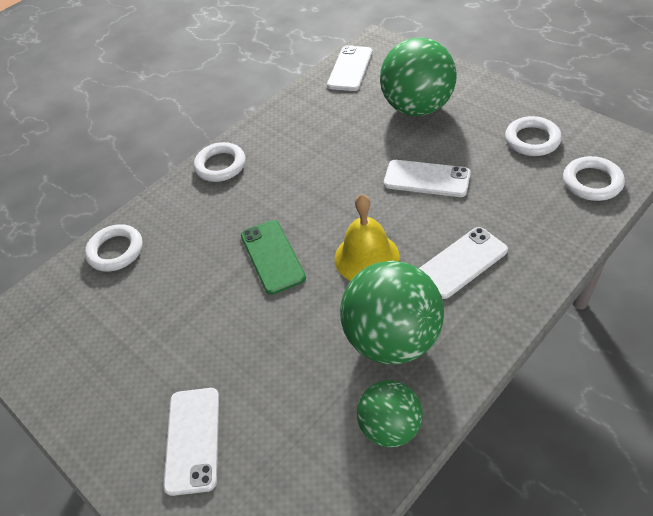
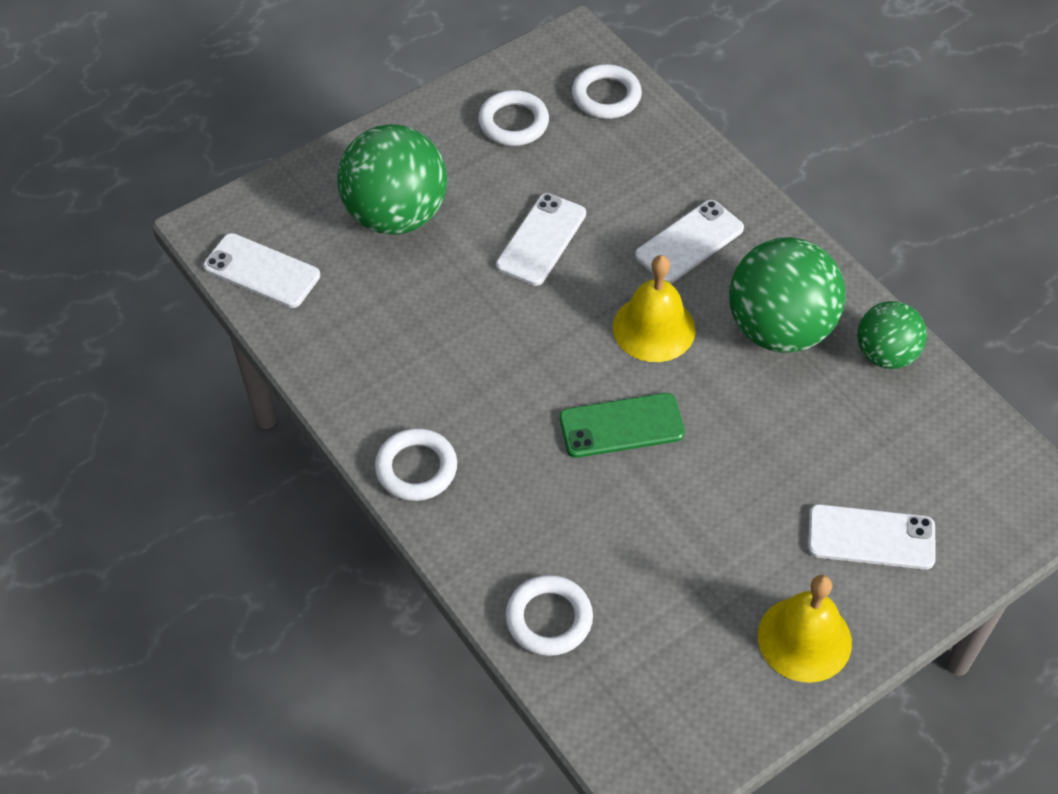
camera: 85 degrees left, 5 degrees up
(99, 403) = (804, 639): none -> yellow bell
(462, 263) = (689, 242): white phone -> white phone turned 75 degrees clockwise

